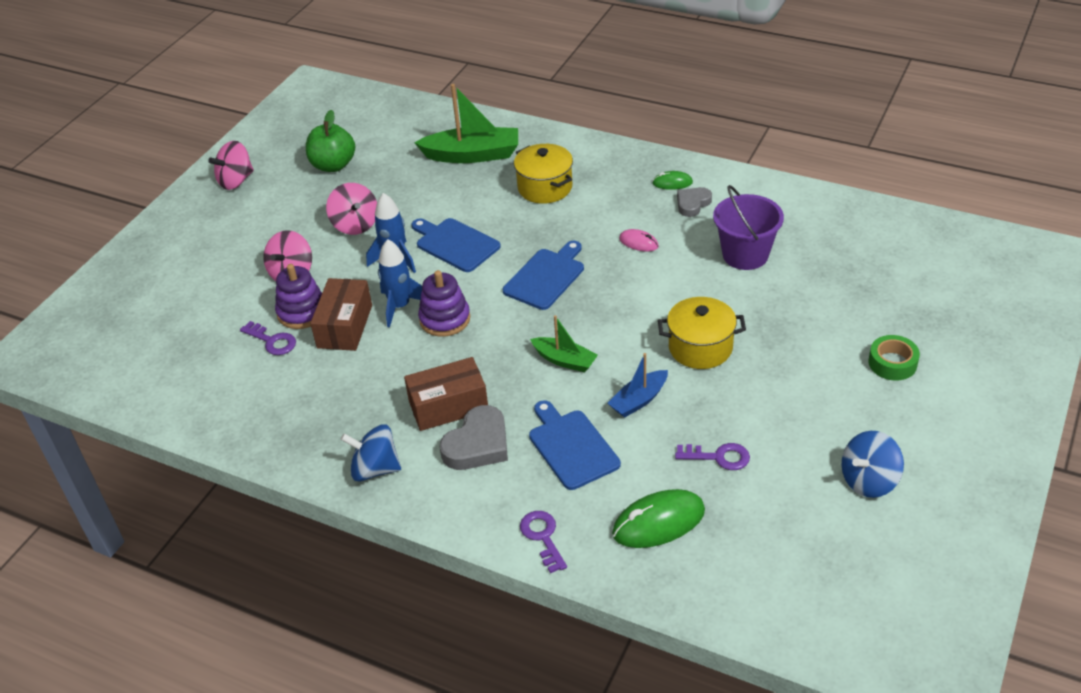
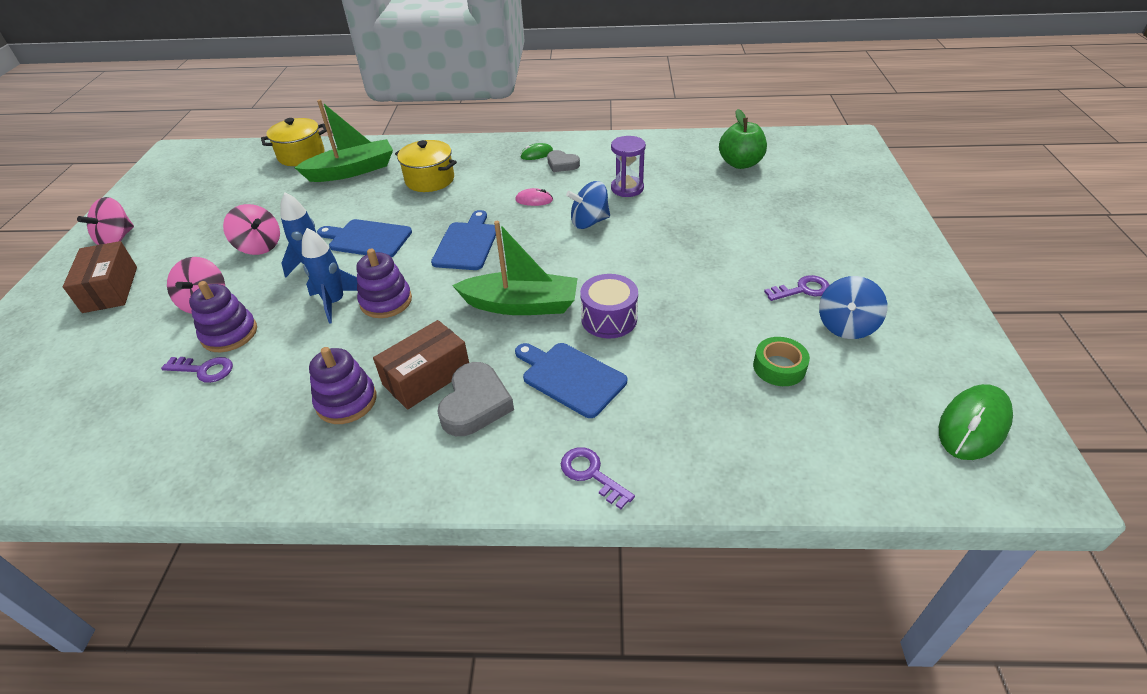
camera: 25 degrees left, 0 degrees up
(333, 165) = (218, 205): green apple -> green apple (740, 163)
(345, 326) = (282, 335): brown box -> brown box (110, 289)
(374, 407) = (346, 401): none -> purple stacking toy
(375, 469) = (374, 464): blue spinning top -> blue spinning top (589, 222)
(565, 360) = (521, 305): green boat -> green boat, size x1.73
(639, 400) = (609, 319): blue boat -> purple drum
(658, 522) = (695, 420): green mouse -> green mouse (973, 425)
(692, 204) = (562, 164): grey heart -> grey heart turned 75 degrees counterclockwise
(700, 347) = (635, 263): yellow pot -> yellow pot (301, 155)
(718, 457) = (710, 345): purple key -> purple key (802, 290)
(745, 255) = (627, 188): purple bucket -> purple hourglass
(892, 363) = (795, 234): green tape -> green tape (779, 367)

